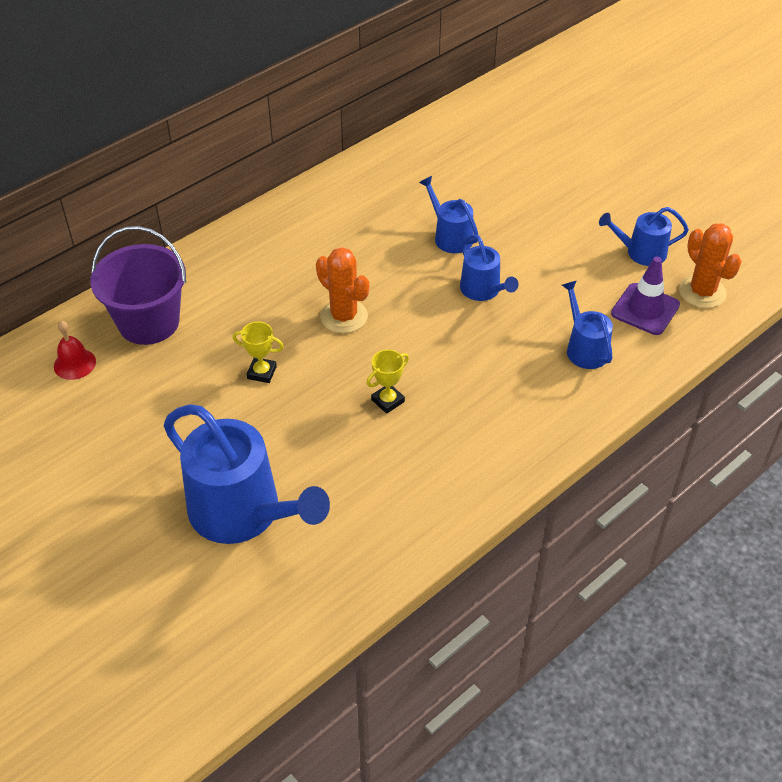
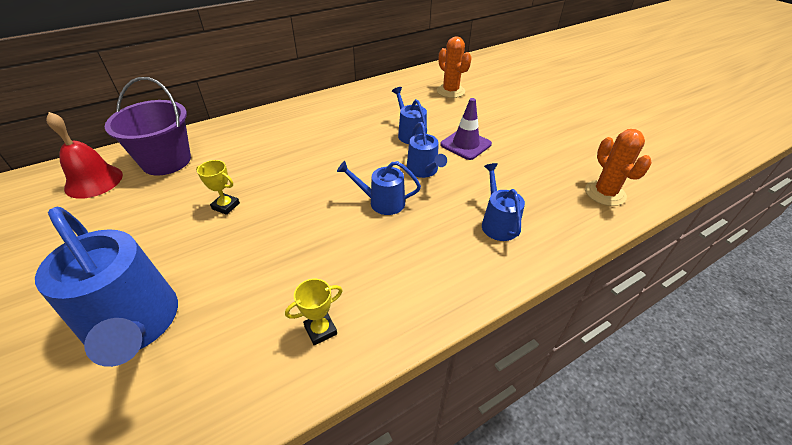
camera: 10 degrees right, 5 degrees down
(74, 364) = (94, 181): red bell -> red bell, size x1.59
(344, 316) = (309, 175): orange cactus -> orange cactus (450, 91)
(388, 401) = (315, 242): yellow trophy -> yellow trophy (320, 330)
(641, 252) = (555, 160): blue watering can -> blue watering can (382, 202)
(645, 309) = (554, 200): purple traffic cone -> purple traffic cone (465, 144)

